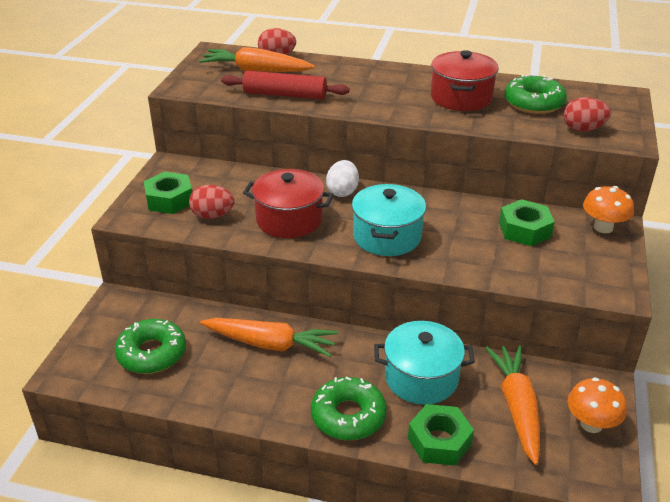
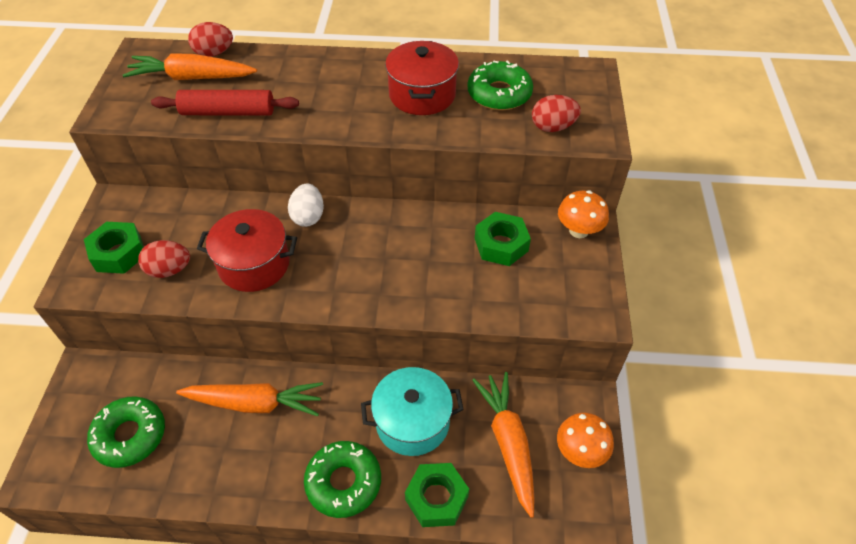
camera: 10 degrees left, 15 degrees up
(387, 236) = (360, 274): turquoise pot -> none

